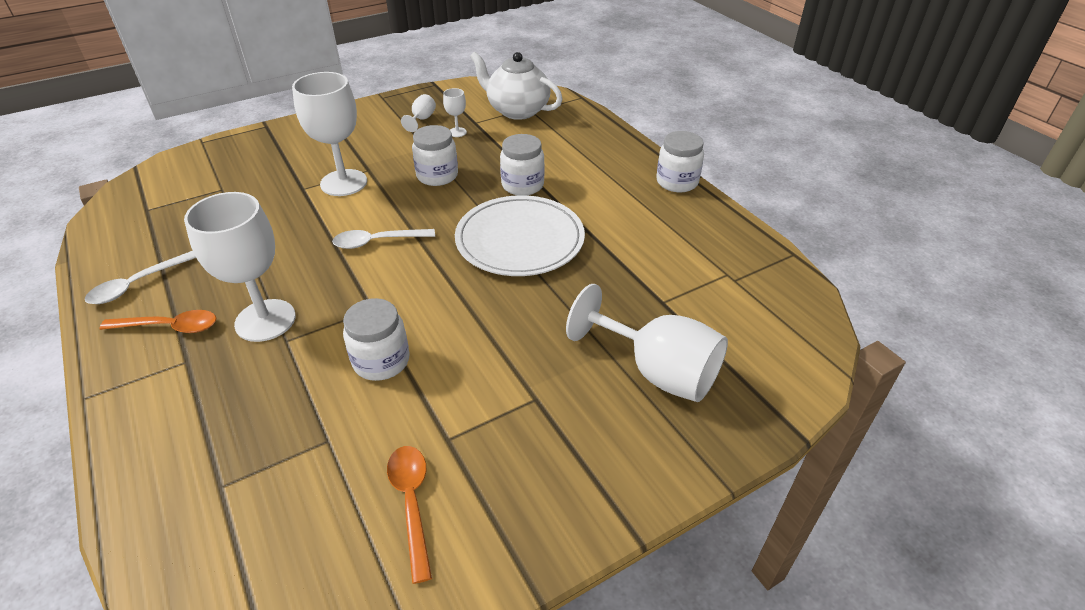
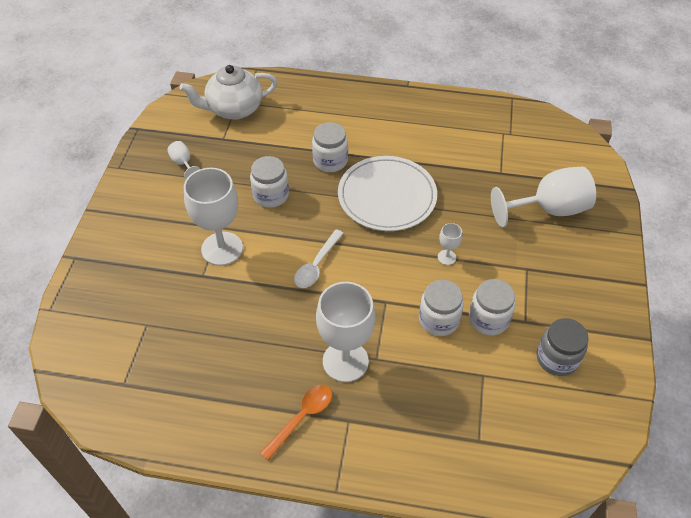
camera: 50 degrees left, 10 degrees up
(137, 285) = (229, 422): white spoon -> none
(411, 503) = (557, 358): orange spoon -> grey jar
(457, 132) = (225, 155): white goblet -> white goblet (446, 257)
(677, 182) = (403, 94): white jar -> white jar (488, 319)

